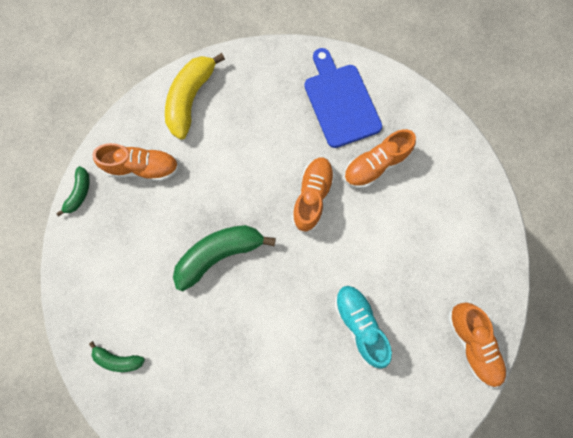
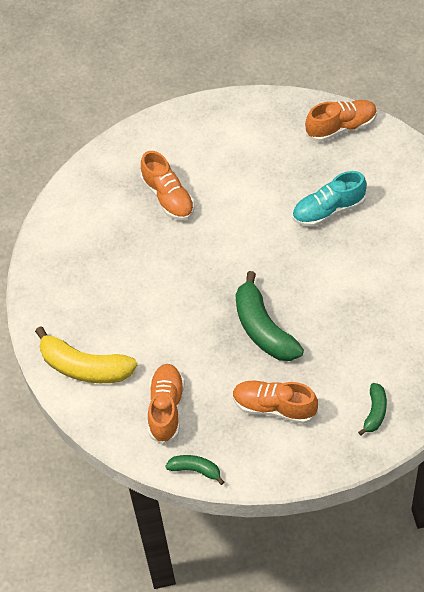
camera: 85 degrees left, 20 degrees down
(312, 197) = (201, 250): orange shoe -> orange shoe (274, 407)
(340, 102) = (96, 227): blue cutting board -> none

